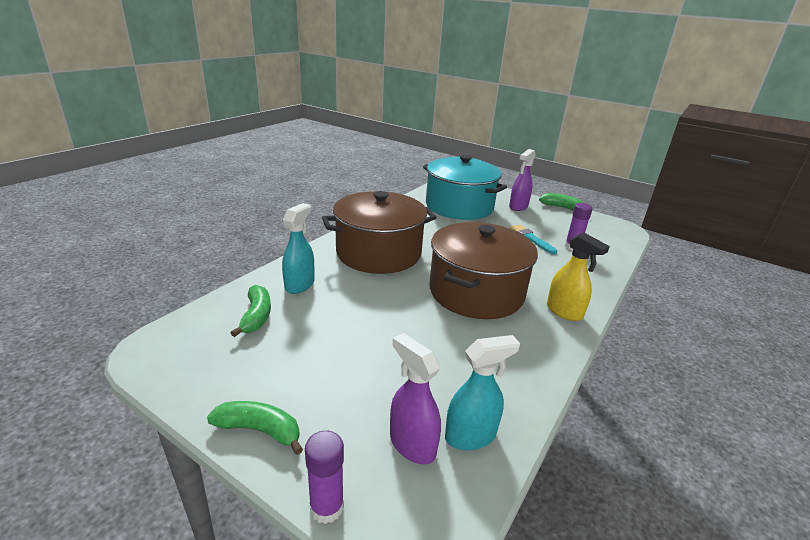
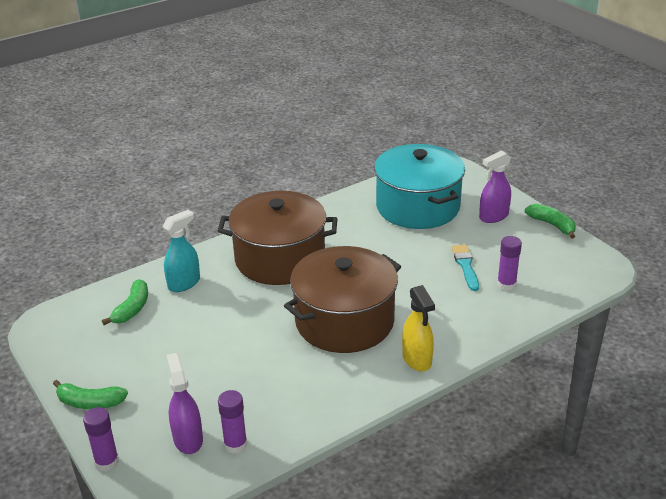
camera: 25 degrees right, 5 degrees up
(259, 430) = (90, 402): green banana -> green banana turned 150 degrees clockwise
(471, 436) = (235, 444): turquoise spray bottle -> purple glue stick

